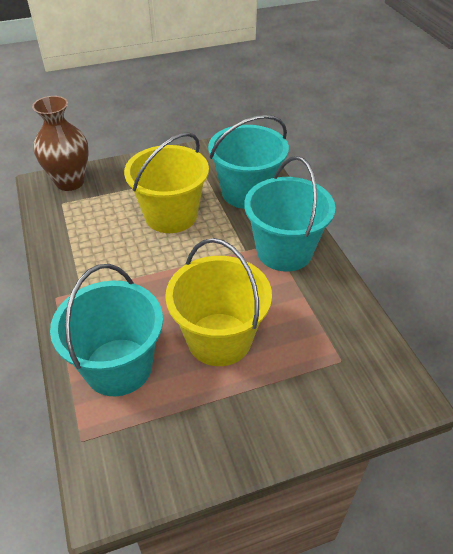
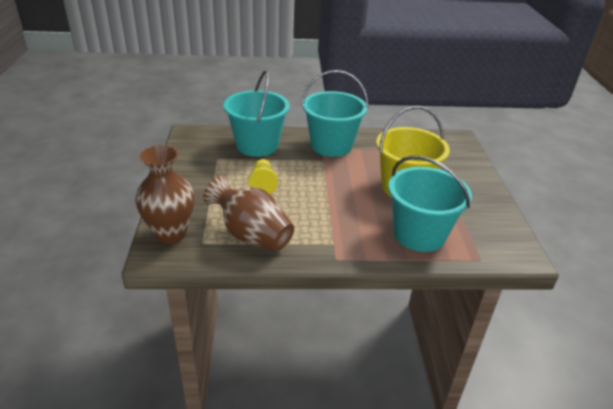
camera: 75 degrees left, 10 degrees down
(80, 229) = (251, 235): none -> brown vase
(171, 215) = (263, 184): yellow bucket -> yellow pawn

